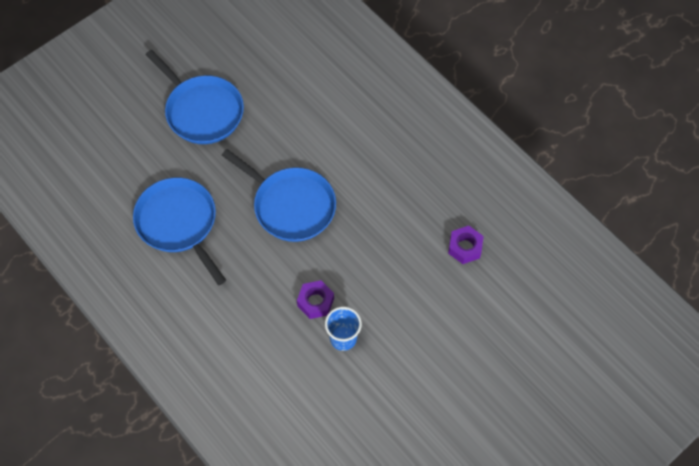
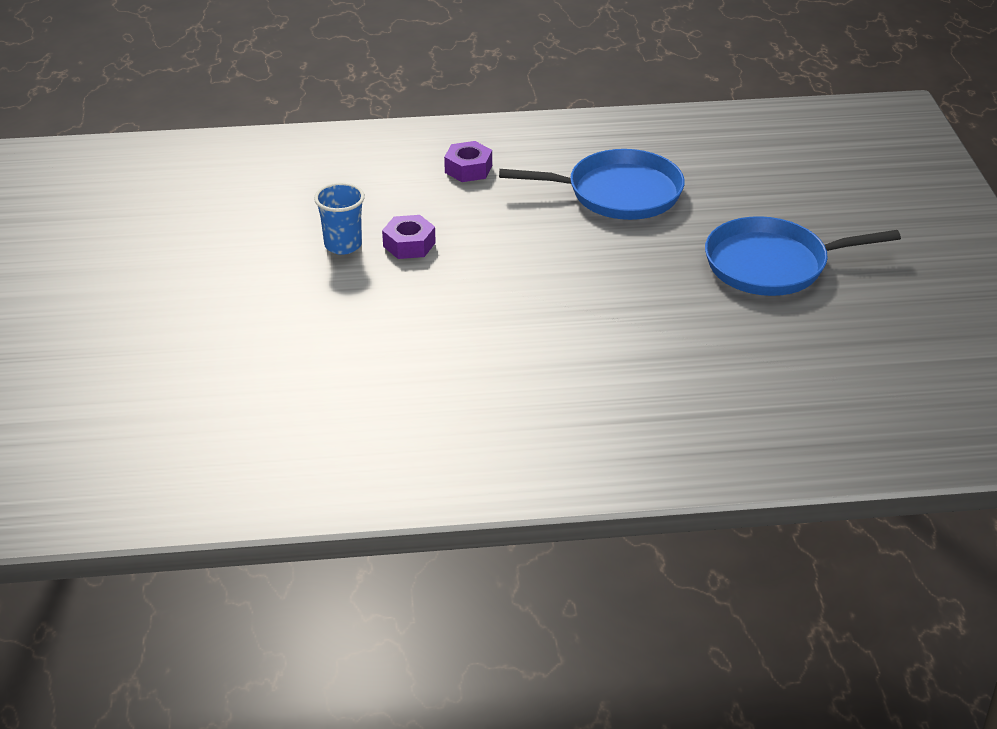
camera: 125 degrees right, 25 degrees down
(291, 205) = (556, 277): blue pan -> none
(465, 247) = (338, 389): purple nut -> purple nut (468, 169)

